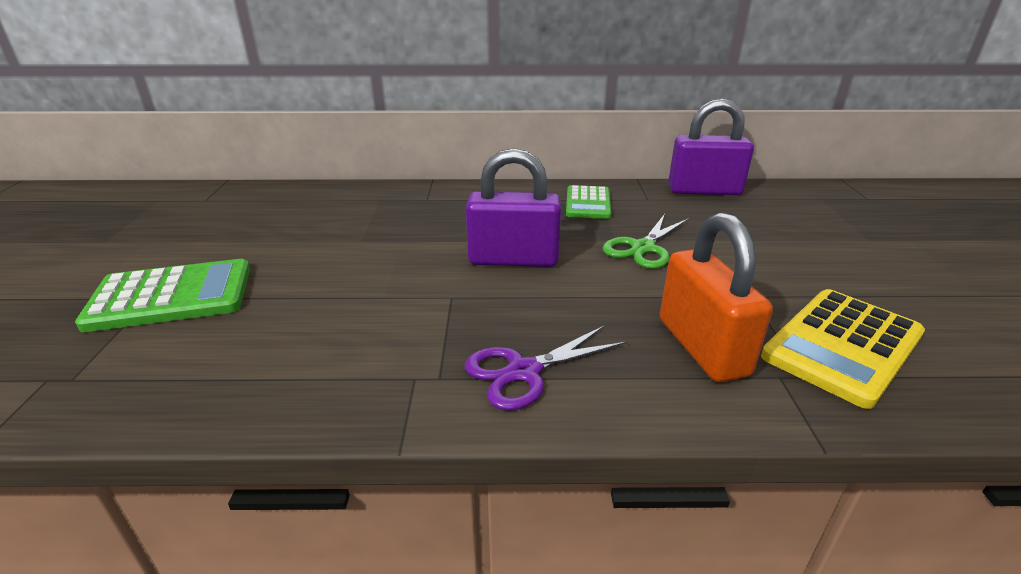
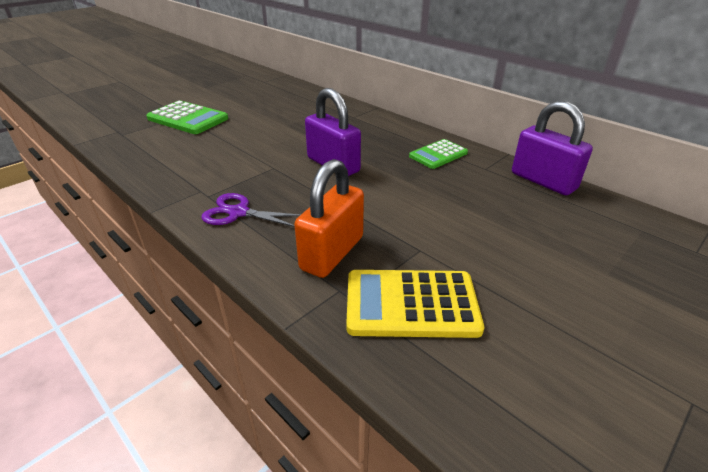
camera: 45 degrees right, 5 degrees up
(643, 248) = (414, 193): green scissors -> none

